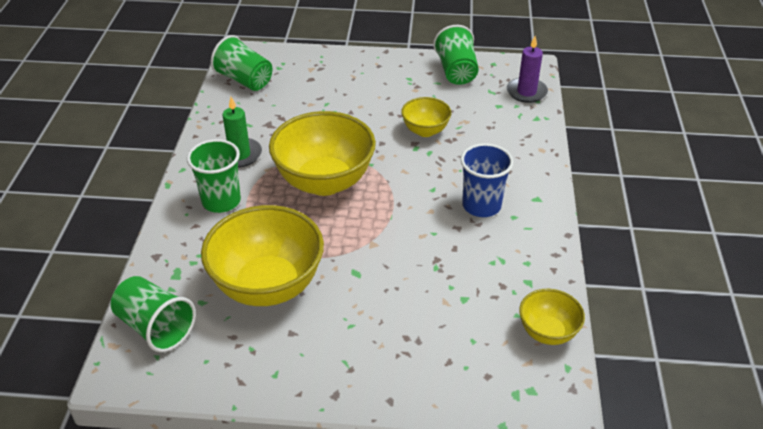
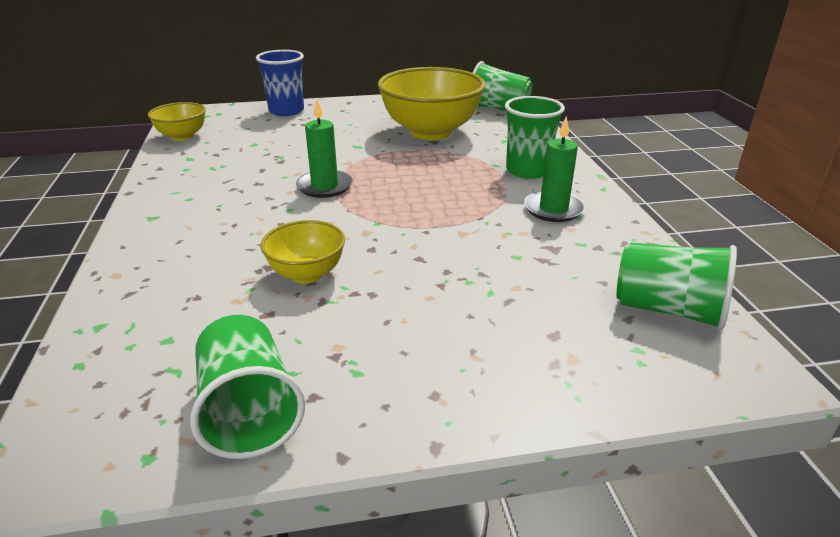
camera: 165 degrees right, 10 degrees down
(324, 182) = (426, 199): yellow bowl -> none
(400, 211) = (325, 186): none -> green candle
(481, 205) = (227, 202): blue cup -> blue cup (286, 111)
(526, 92) = (93, 382): purple candle -> none

